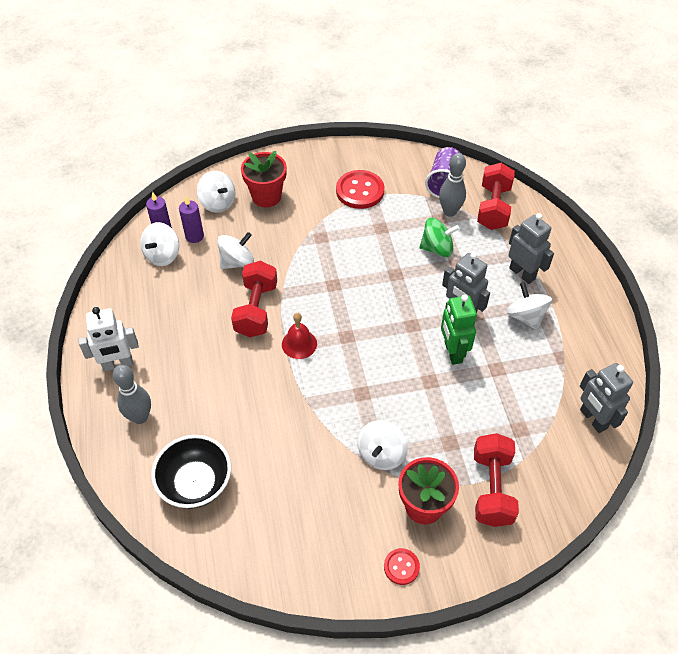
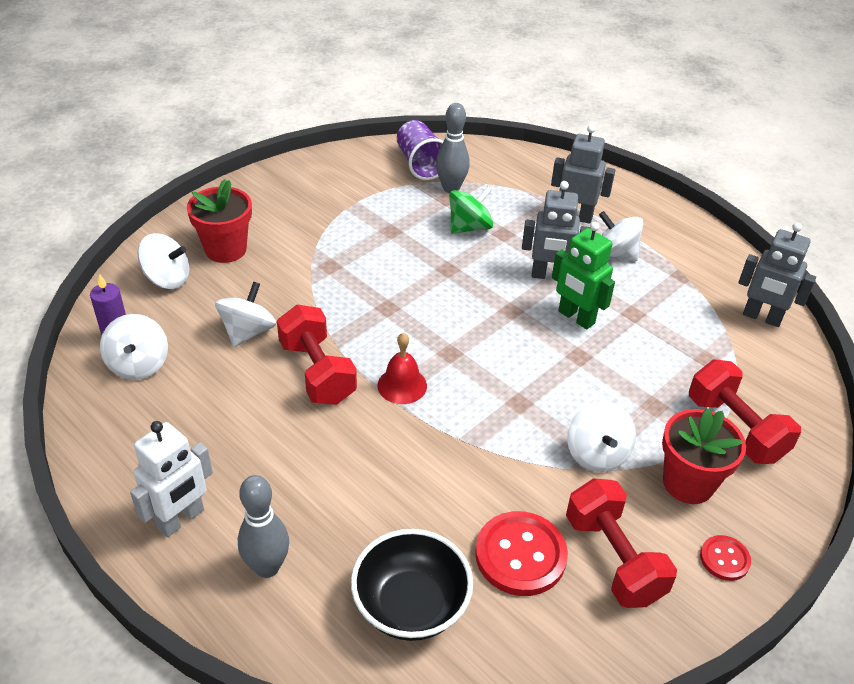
camera: 35 degrees left, 10 degrees down
(194, 236) = (166, 326): purple candle -> none
(360, 191) = (335, 204): red button -> red button (520, 555)
(493, 208) = (492, 169): red dumbbell -> red dumbbell (613, 559)

